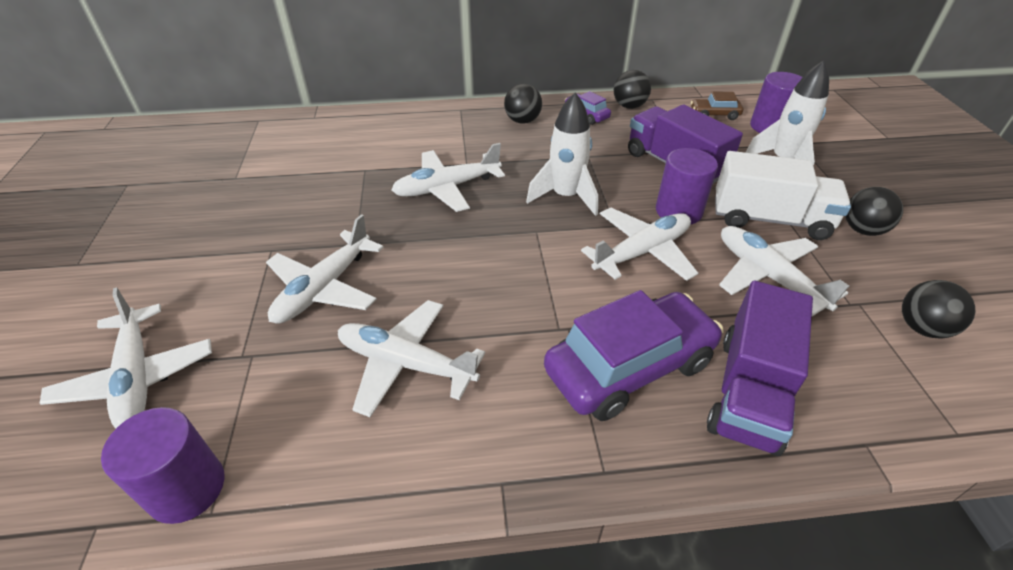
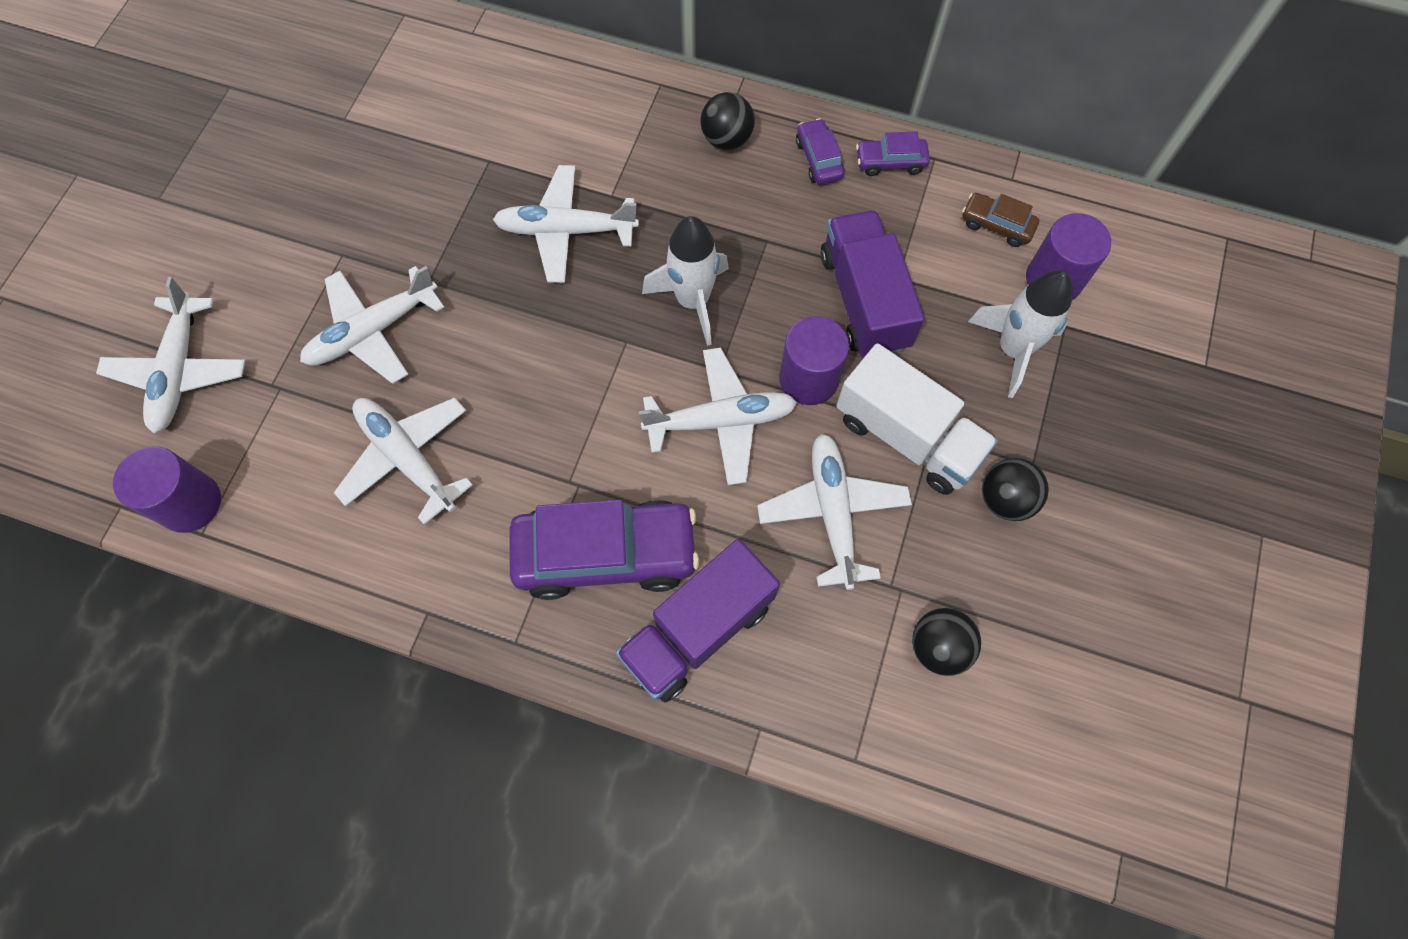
camera: 25 degrees right, 25 degrees up
(629, 106) = (890, 162): black ball -> purple car

